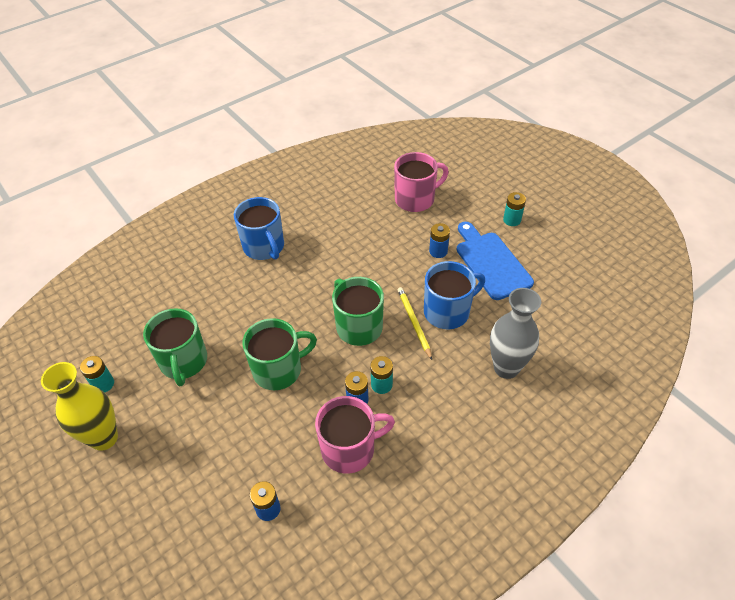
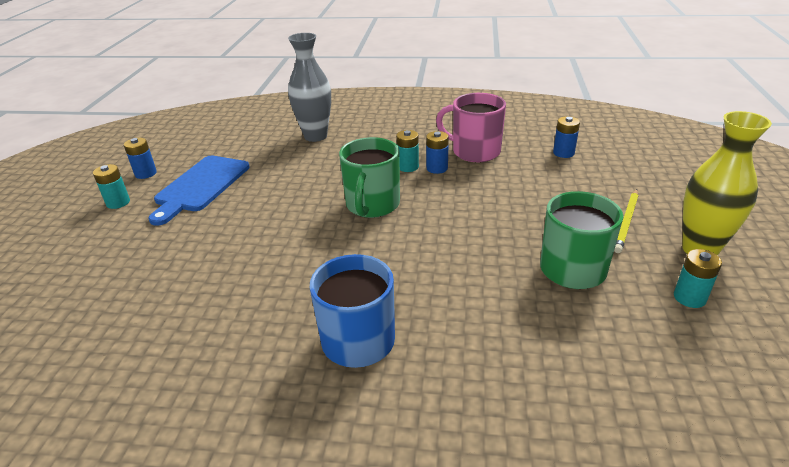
camera: 135 degrees left, 15 degrees down
(278, 370) = (479, 213): green mug -> none
(414, 323) = (327, 184): yellow pencil -> yellow pencil (626, 222)
(415, 199) = (130, 276): pink mug -> none
(438, 251) = (215, 217): blue battery -> blue battery (145, 173)
(447, 311) = (292, 177): blue mug -> none

